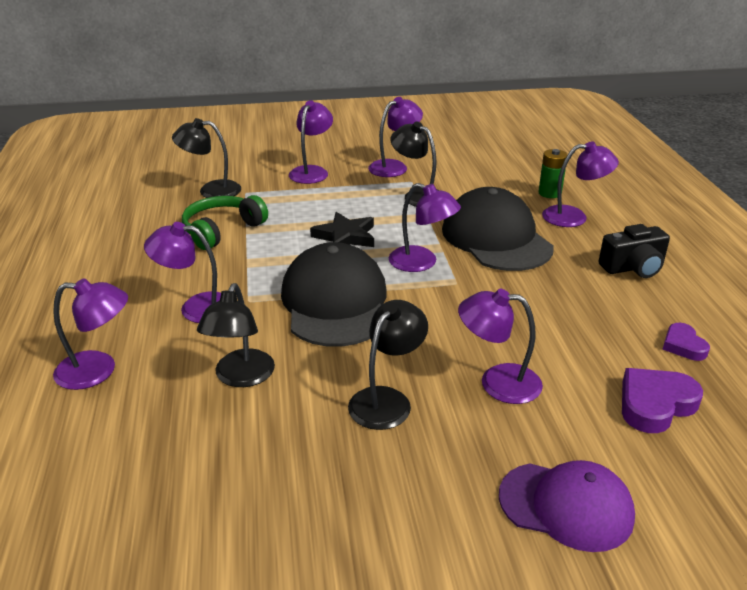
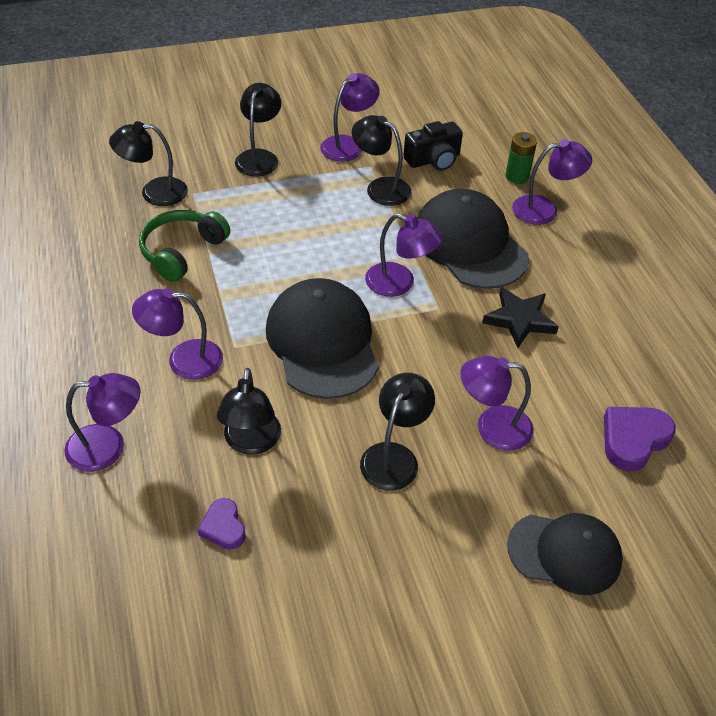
camera: 10 degrees left, 15 degrees up
(312, 171) = (259, 157): purple lamp -> black lamp
(345, 236) = (315, 252): black star -> black star (519, 320)
(566, 506) = (564, 553): purple cap -> black cap
(633, 267) = (606, 275): black camera -> black camera (433, 160)
(683, 345) = (656, 370): purple heart -> purple heart (223, 527)

